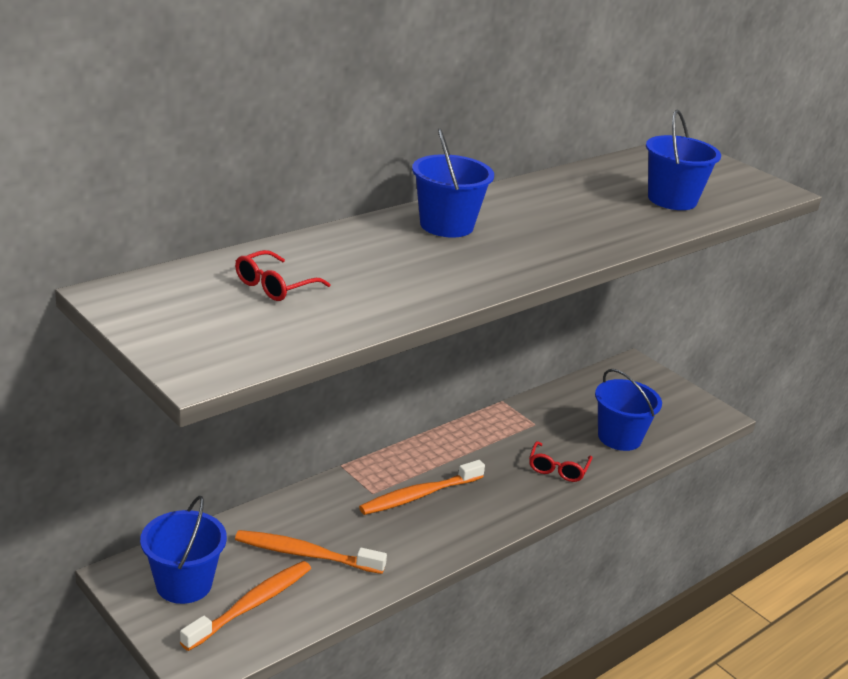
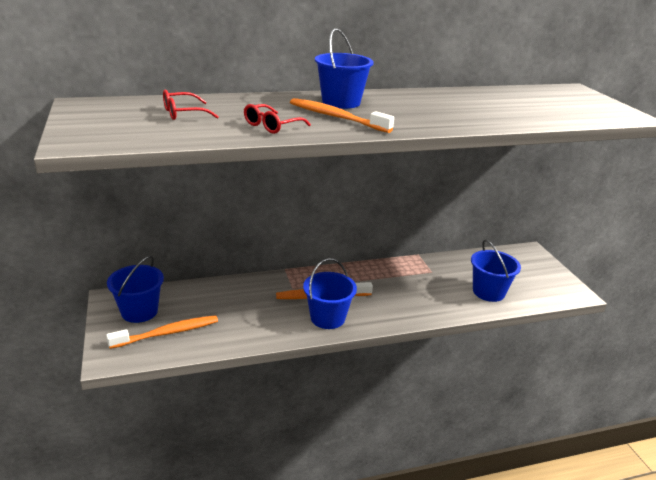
camera: 25 degrees right, 0 degrees up
(305, 554) = (223, 313): orange toothbrush -> orange toothbrush (336, 117)
(558, 468) = (429, 301): red glasses -> red glasses (272, 126)
(672, 200) = (533, 111): blue bucket -> blue bucket (327, 318)

